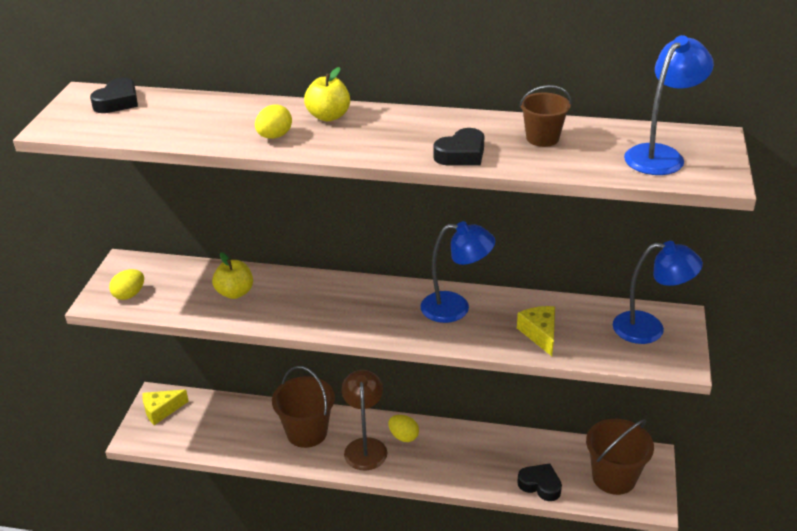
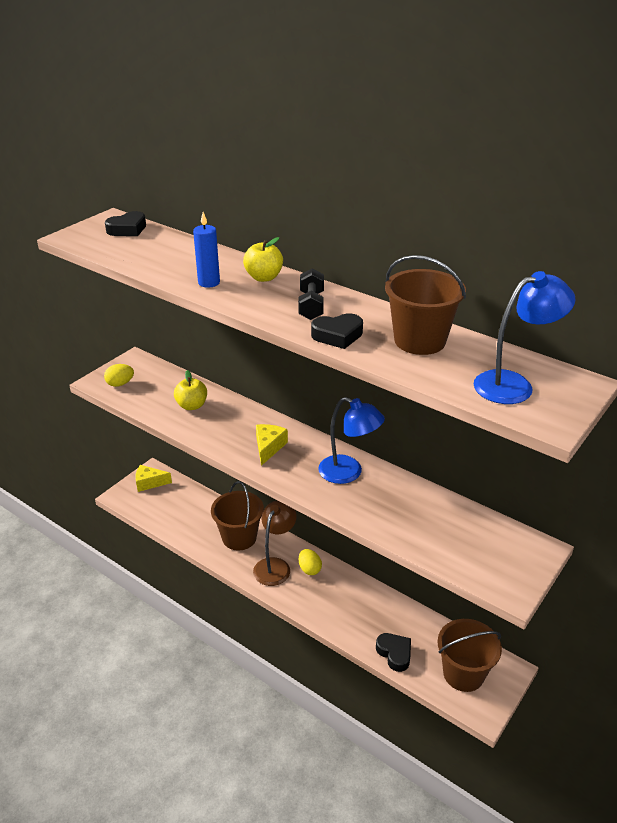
camera: 25 degrees right, 0 degrees up
(274, 136) = (209, 282): yellow egg -> blue candle
(406, 132) = (311, 306): none -> black dumbbell
(540, 334) = (402, 519): yellow cheese -> yellow cheese (268, 447)
(542, 138) = (420, 341): brown bucket -> brown bucket, size x1.66
(649, 329) = (504, 549): blue lamp -> none

